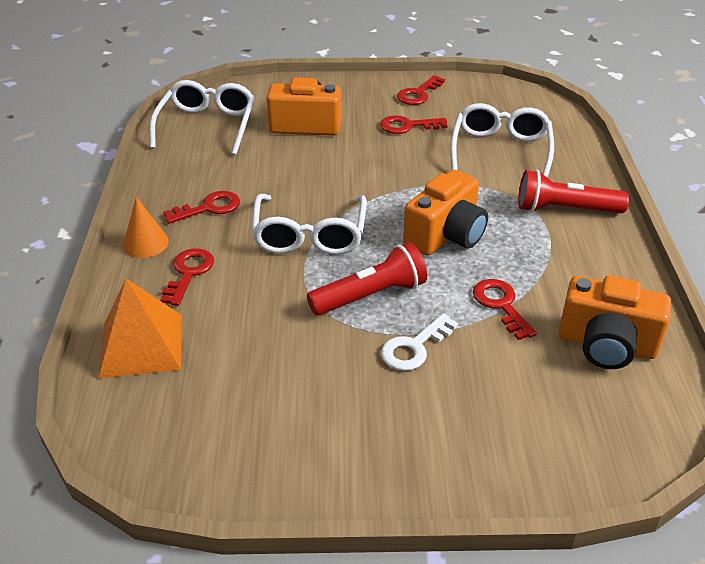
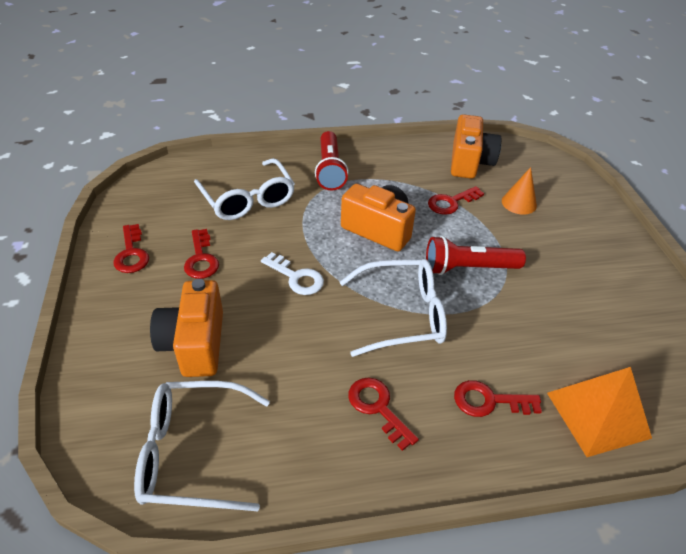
camera: 100 degrees left, 5 degrees up
(145, 243) = (456, 456): orange cone -> orange cone (519, 203)
(370, 295) = (468, 268): red flashlight -> red flashlight turned 60 degrees counterclockwise
(414, 347) = (512, 242): white key -> white key (296, 277)
(418, 94) = (131, 253): red key -> red key turned 45 degrees clockwise
(500, 151) = (248, 199): white glasses -> white glasses turned 120 degrees counterclockwise

